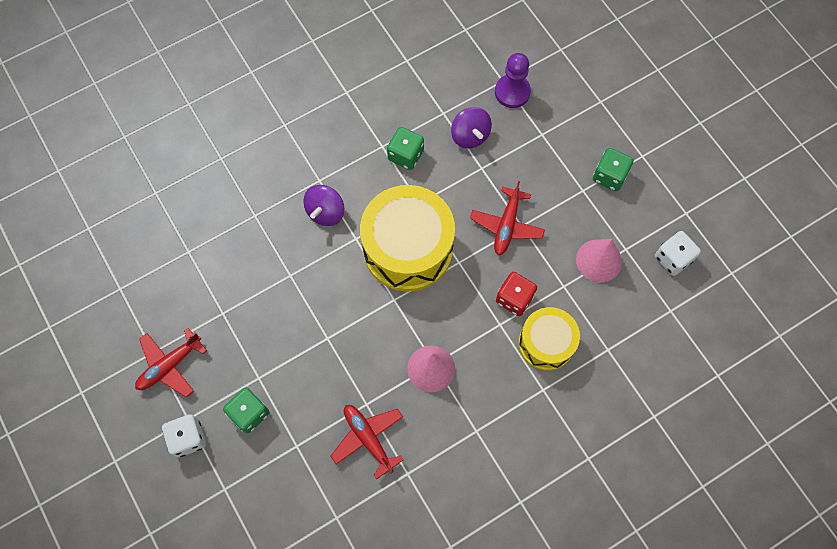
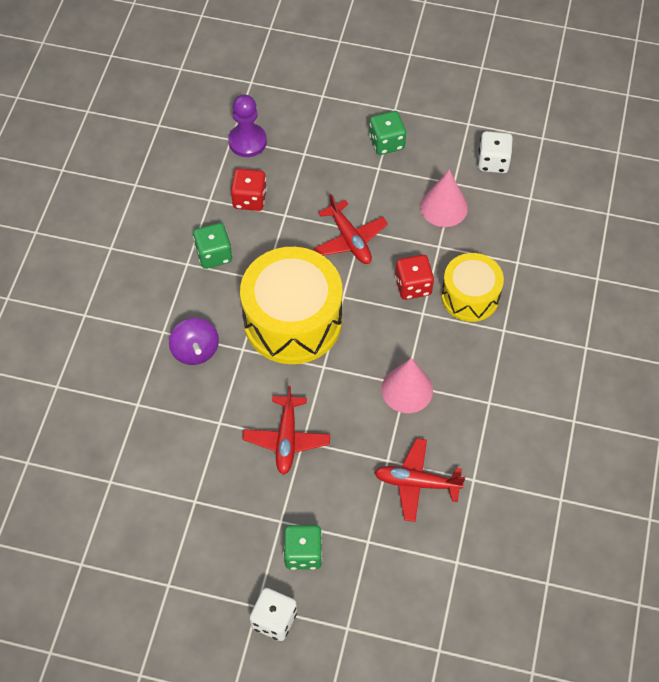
camera: 45 degrees left, 10 degrees down
(170, 365) = (195, 581): red plane -> red plane (286, 439)
(470, 135) = (249, 199): purple spinning top -> red dice

